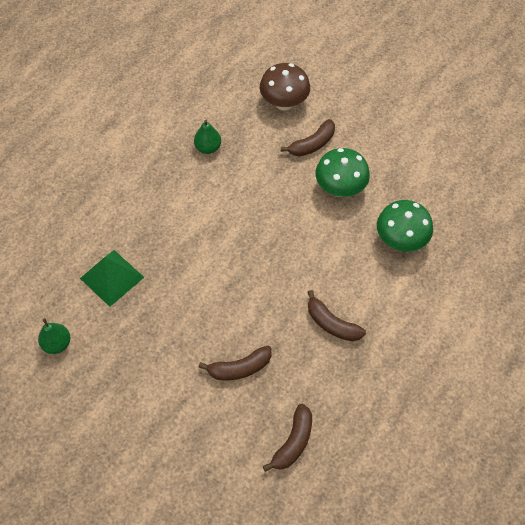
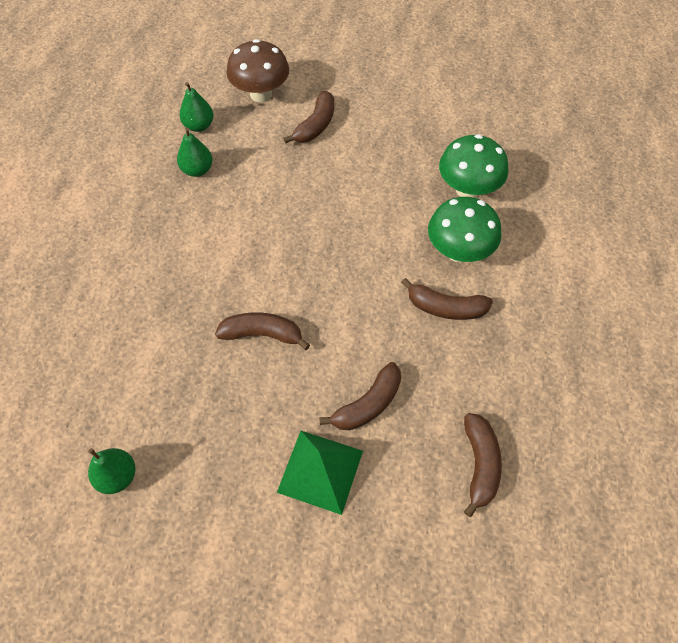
camera: 25 degrees left, 0 degrees up
(112, 277) = (152, 362): green pyramid -> green pyramid (320, 471)
(193, 289) = (263, 334): none -> brown banana
(226, 113) = (199, 126): none -> green pear
(340, 188) = (372, 160): green mushroom -> green mushroom (459, 251)

